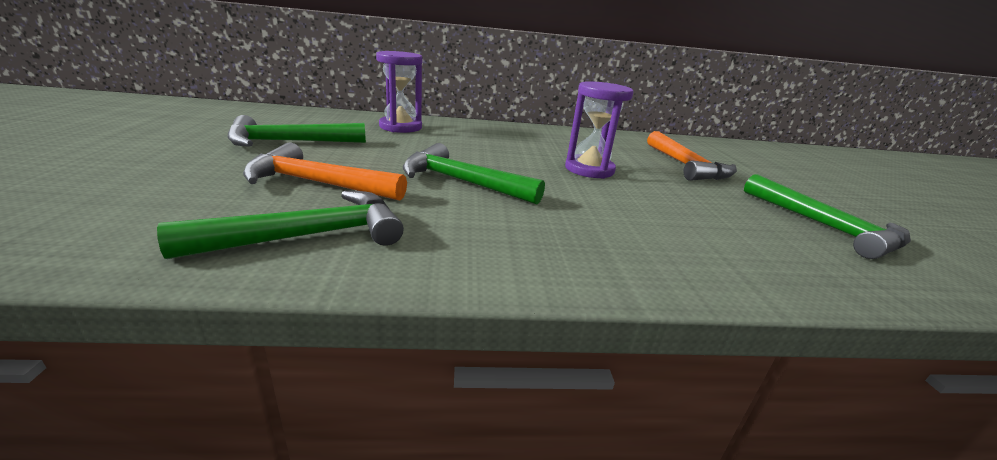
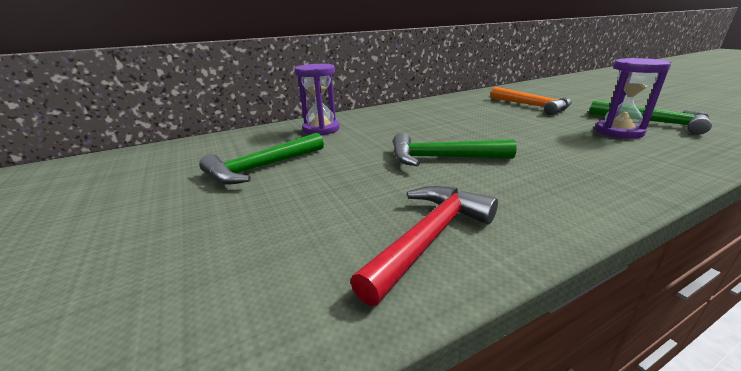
camera: 20 degrees left, 0 degrees up
(309, 236) = (429, 238): green hammer -> red hammer
(318, 183) = (352, 194): orange hammer -> none
(589, 169) = (492, 124): purple hourglass -> purple hourglass (618, 132)

